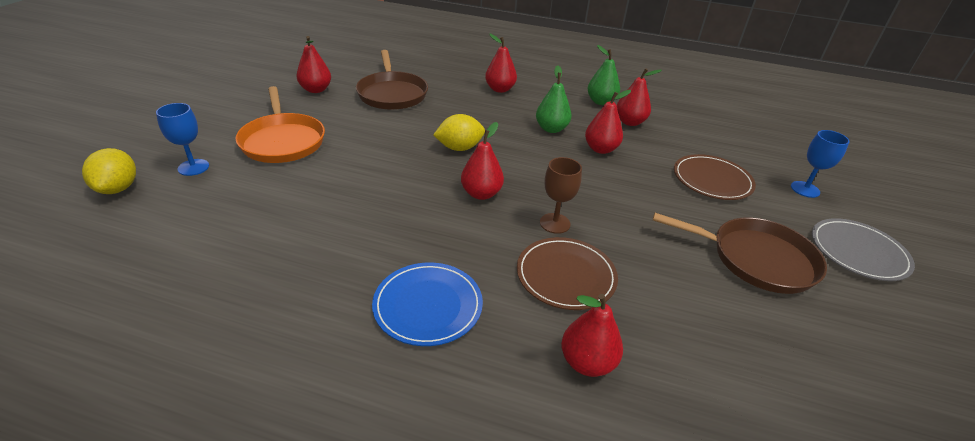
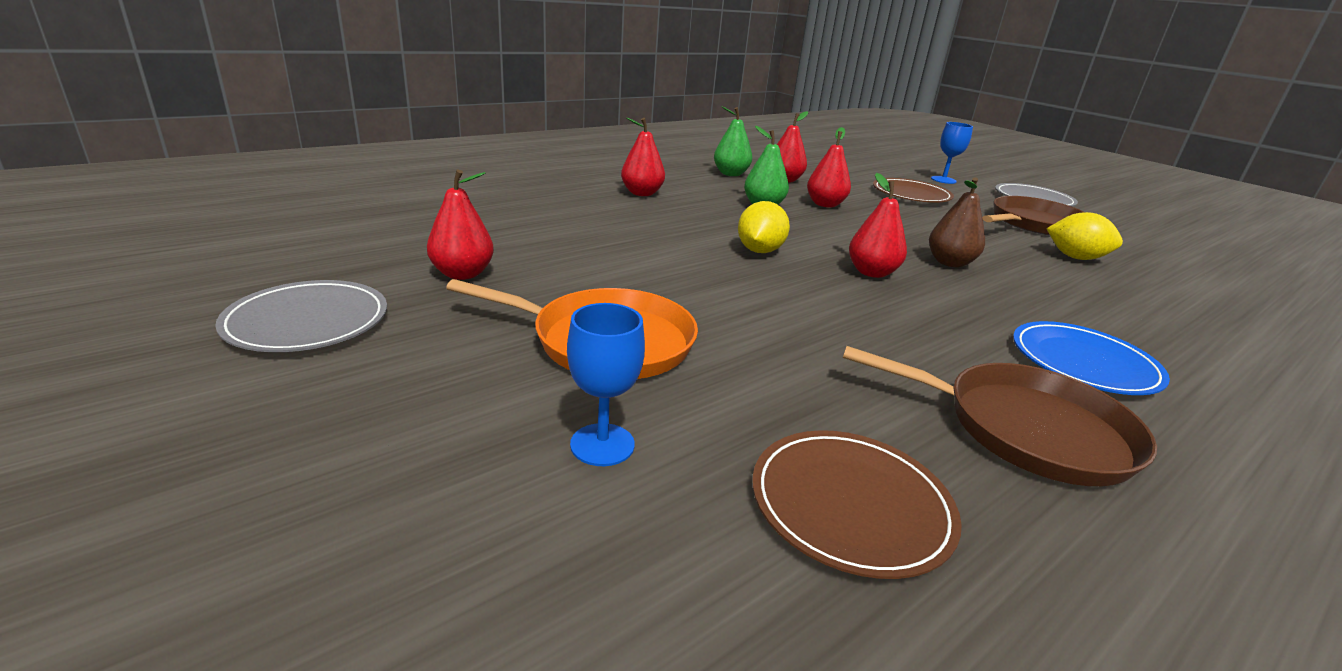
camera: 55 degrees left, 10 degrees down
(118, 188) = (593, 563): yellow lemon -> yellow lemon (1075, 257)
(239, 83) = (307, 321): none -> grey plate
(392, 94) = (563, 238): brown pan -> brown pan (1025, 429)
(555, 223) = (949, 263): brown goblet -> brown pear
(566, 276) = (1042, 287): brown plate -> brown plate (850, 505)
(587, 362) = (1174, 322): red pear -> none

